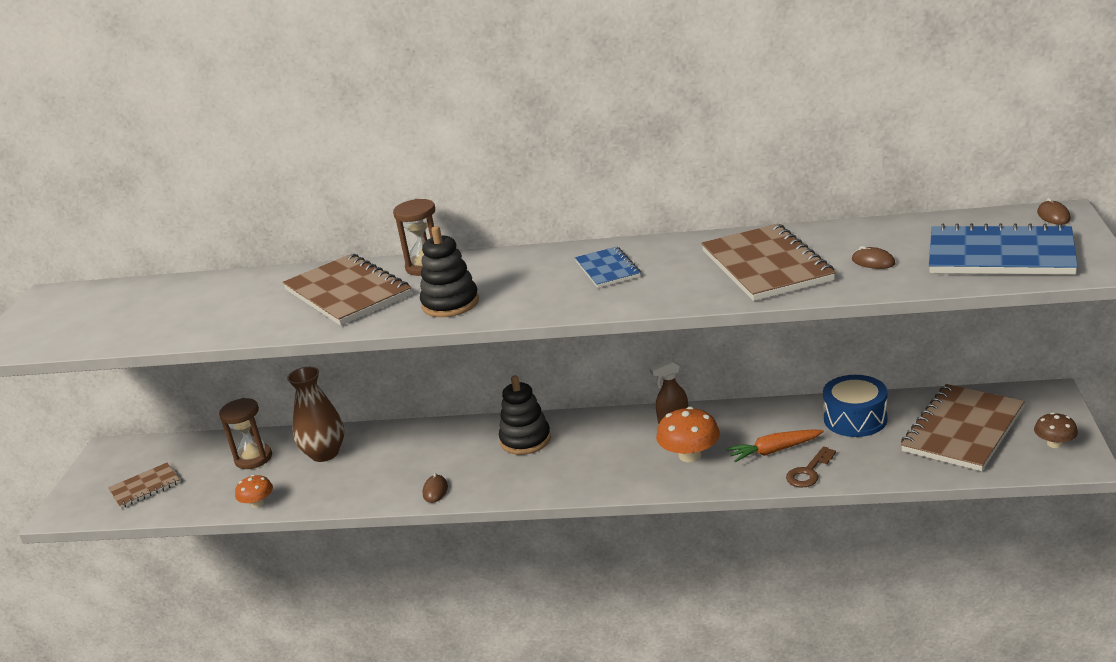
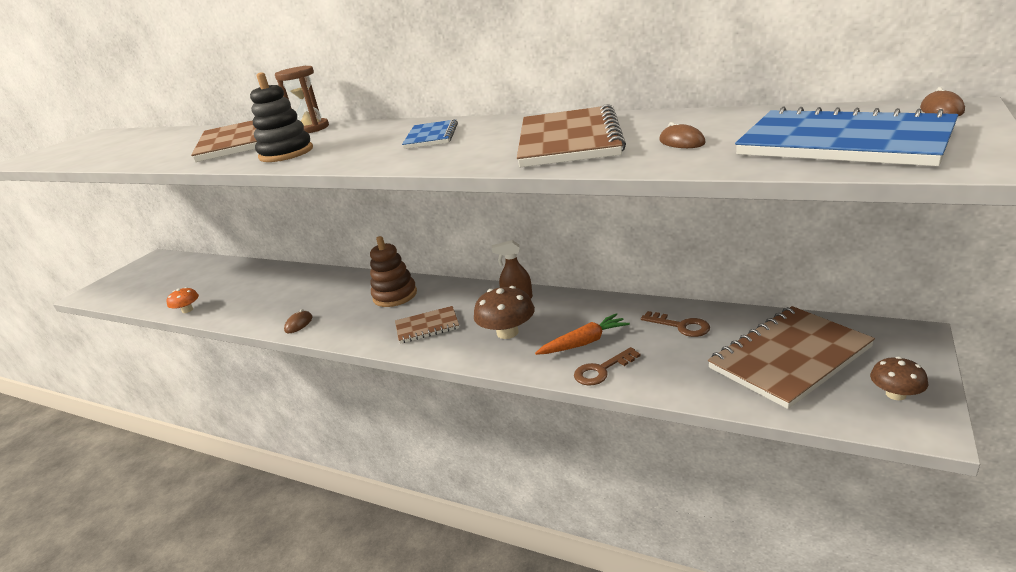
camera: 20 degrees right, 0 degrees up
(145, 487) = (144, 286): brown notebook -> brown notebook (427, 326)
(253, 458) = (219, 277): brown hourglass -> none
(324, 453) = (261, 282): brown vase -> none
(525, 440) = (395, 295): black stacking toy -> brown stacking toy
(690, 455) = (507, 332): orange mushroom -> brown mushroom
(774, 451) = (584, 343): orange carrot -> orange carrot turned 150 degrees clockwise
(855, 419) = (681, 326): blue drum -> brown key

